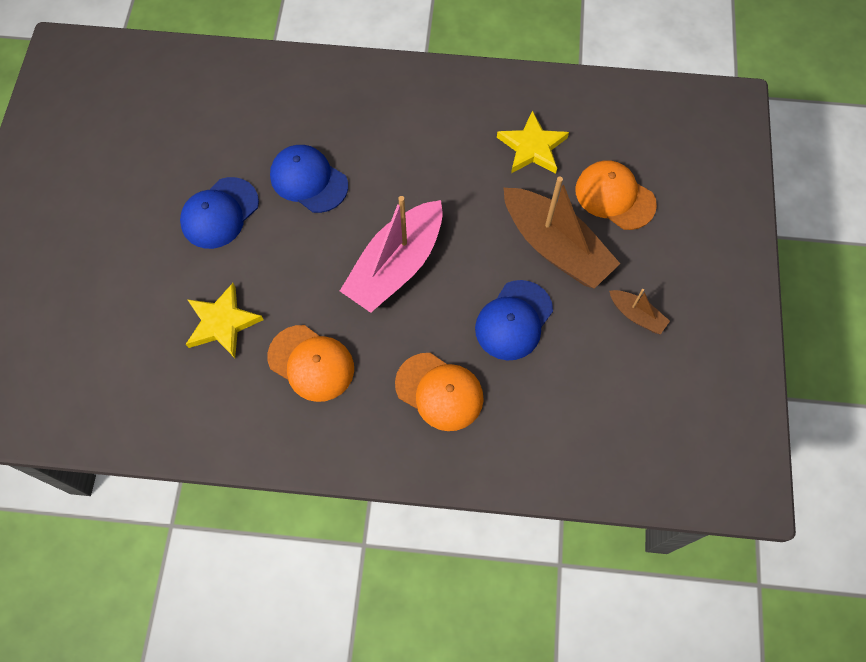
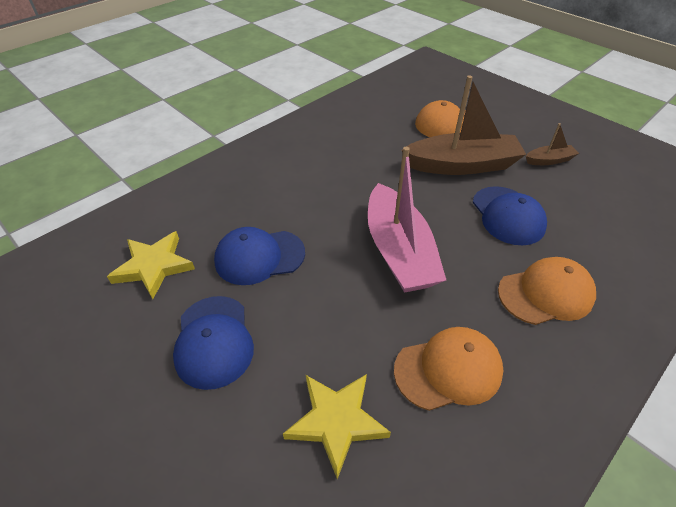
camera: 50 degrees left, 20 degrees down
(532, 147) = (372, 135): yellow star -> yellow star (154, 266)

